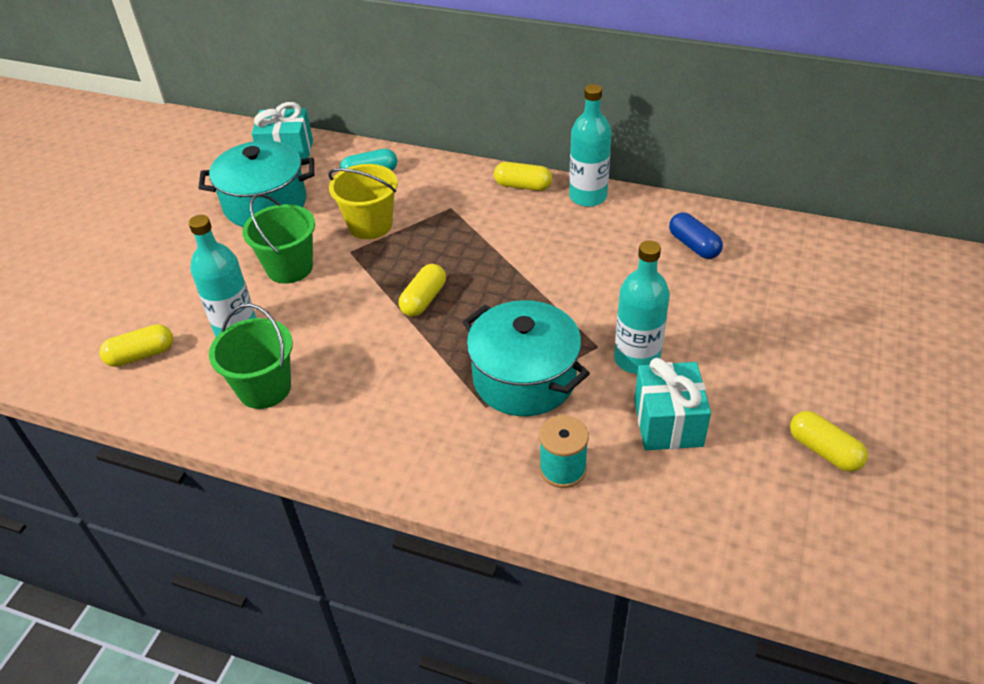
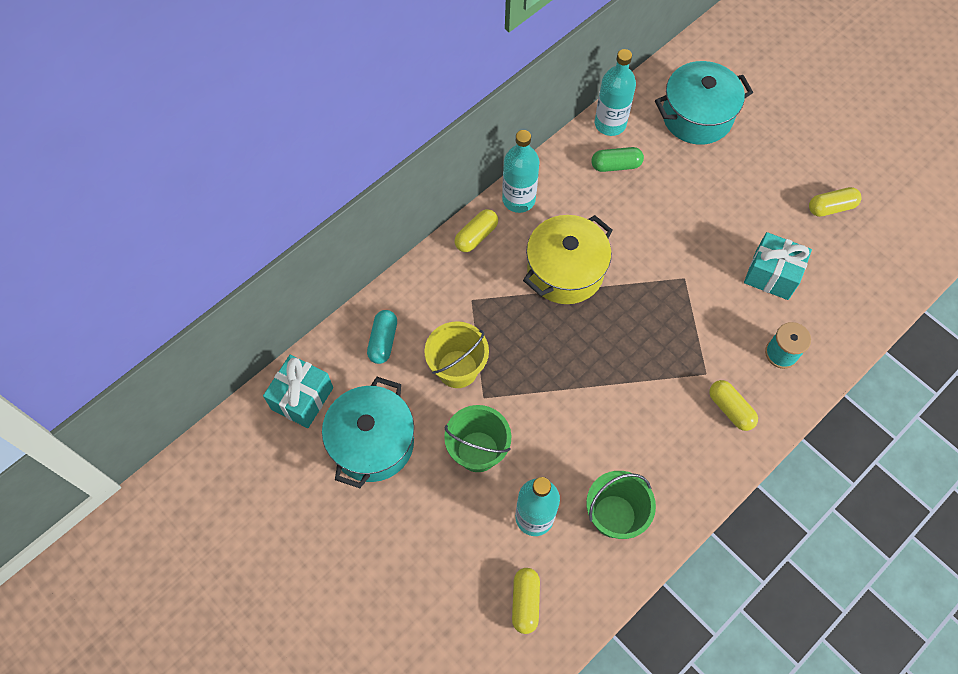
camera: 65 degrees left, 20 degrees up
(423, 300) = (575, 367): yellow capsule -> yellow capsule (730, 409)
(524, 378) = (692, 337): turquoise pot -> turquoise pot (697, 116)
(531, 254) = (565, 271): none -> yellow pot
(636, 359) = (708, 262): turquoise bottle -> turquoise bottle (610, 124)
(693, 245) = (616, 165): blue capsule -> green capsule

